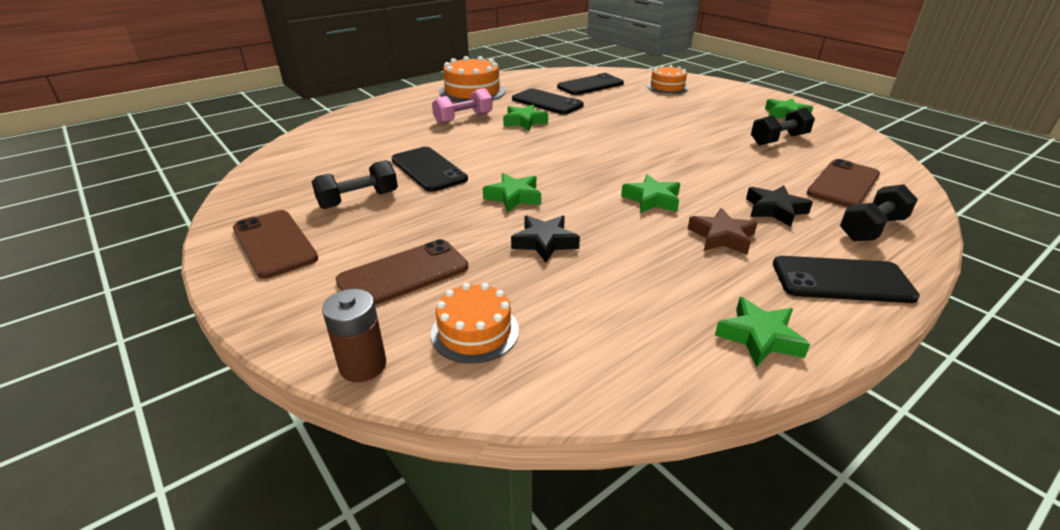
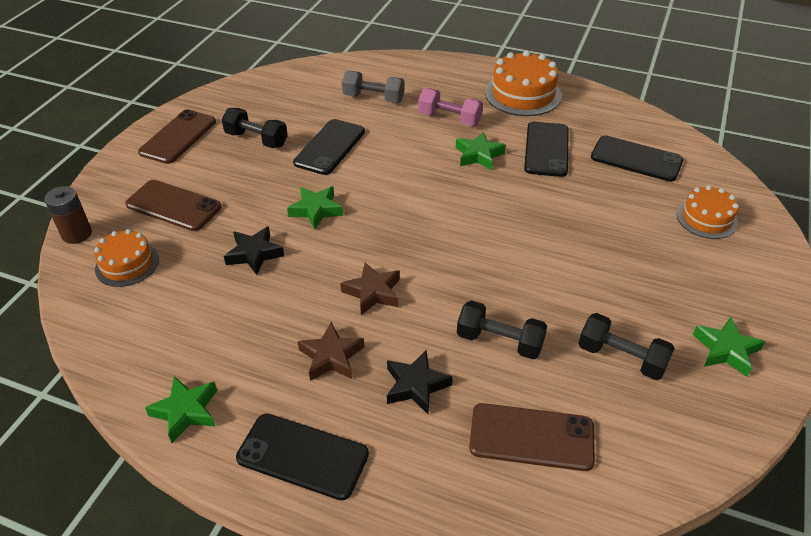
camera: 60 degrees right, 10 degrees up
(387, 136) = (373, 98): none -> grey dumbbell
(652, 200) = (373, 292): green star -> brown star
(841, 280) = (302, 456): black phone -> black phone turned 45 degrees counterclockwise
(872, 229) = (428, 473): black dumbbell -> black dumbbell (499, 341)

